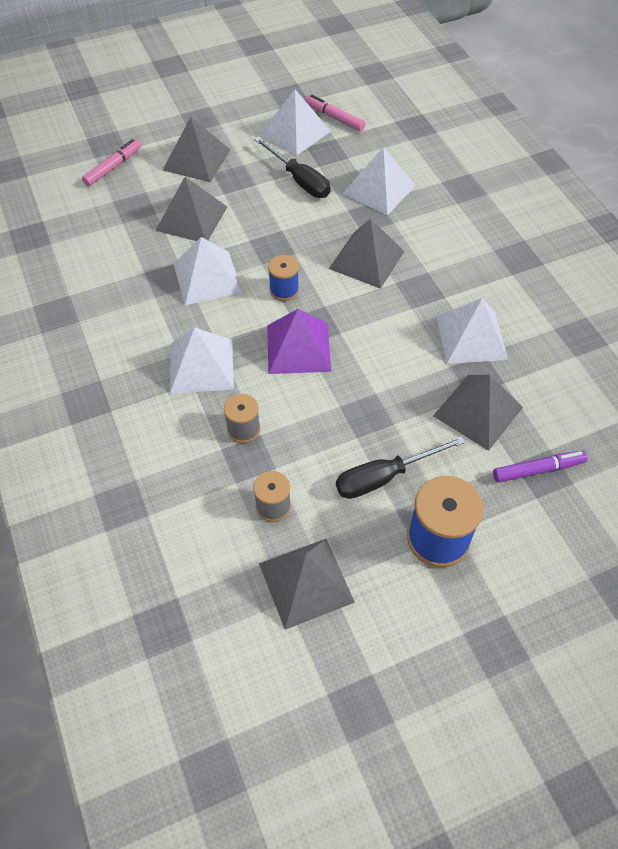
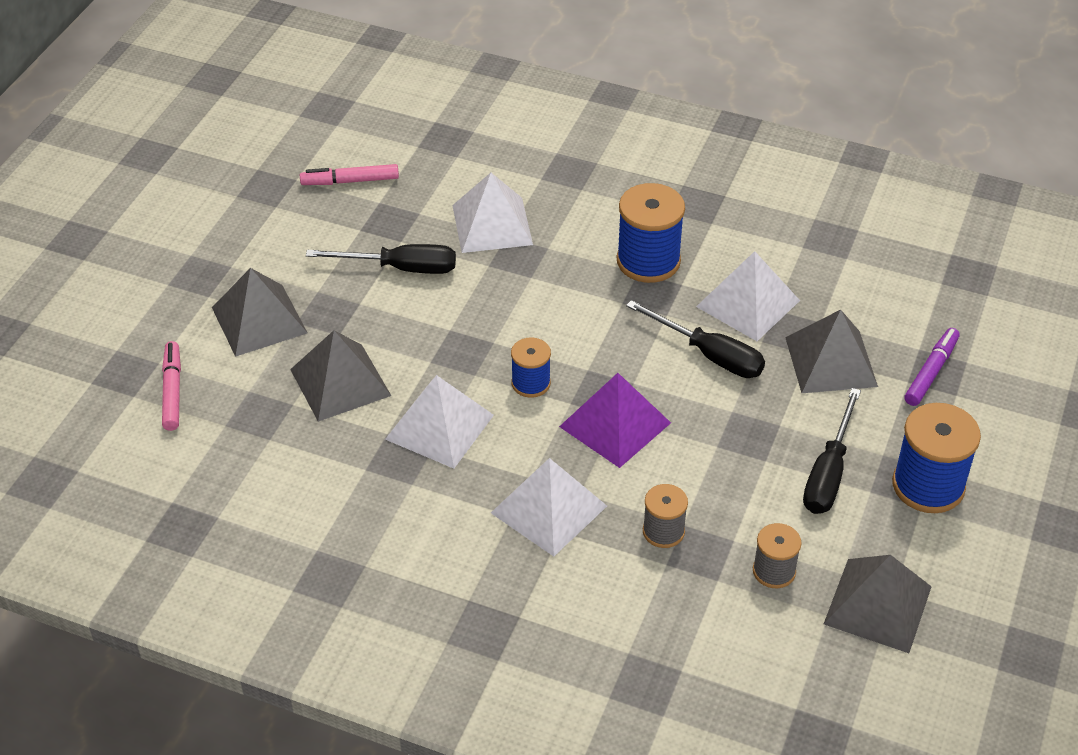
camera: 45 degrees left, 10 degrees down
(295, 132) = (328, 222): white pyramid -> none
(367, 259) = (569, 299): grey pyramid -> none
(406, 350) = (709, 355): none -> black screwdriver
(442, 269) = (648, 261): none -> blue spool

